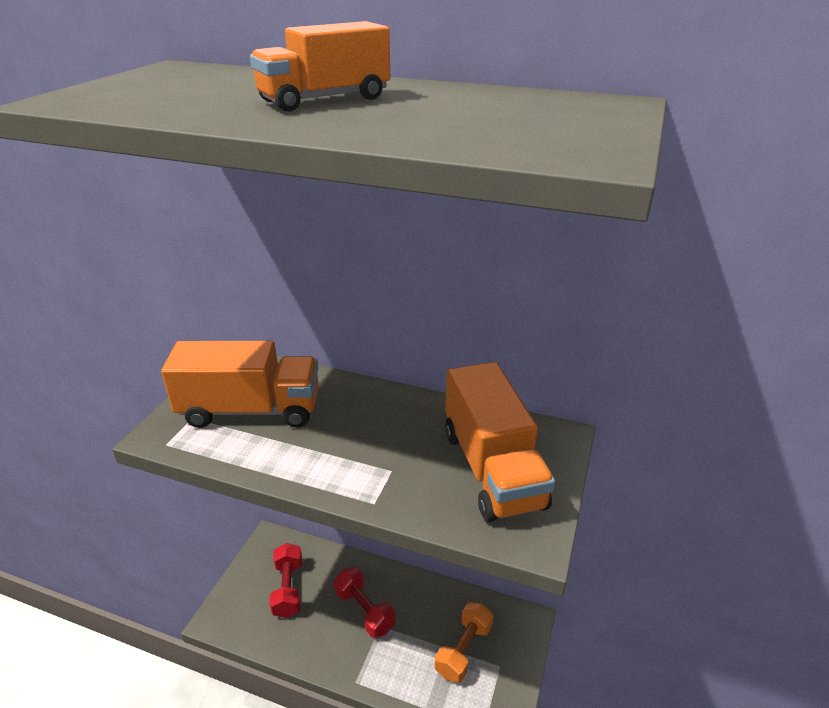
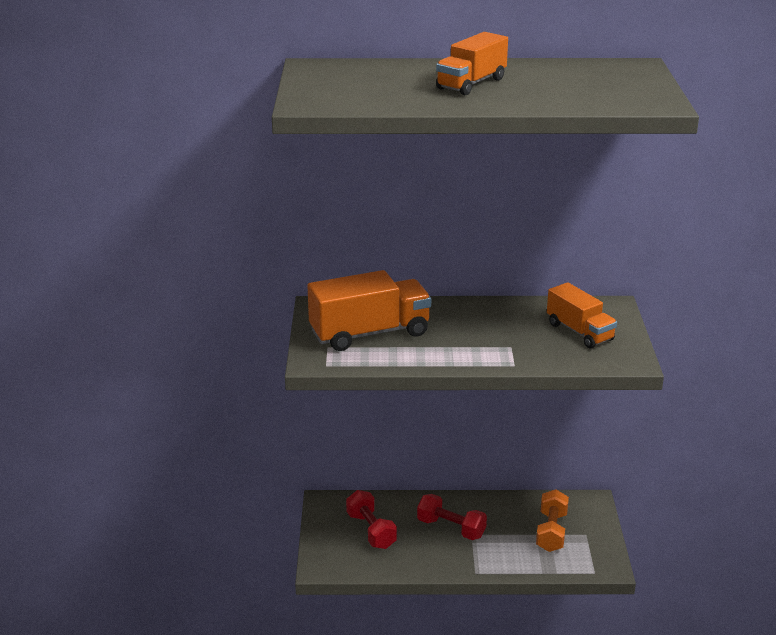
camera: 20 degrees left, 5 degrees down
(492, 468) = (579, 332): orange truck -> orange truck, size x0.64

